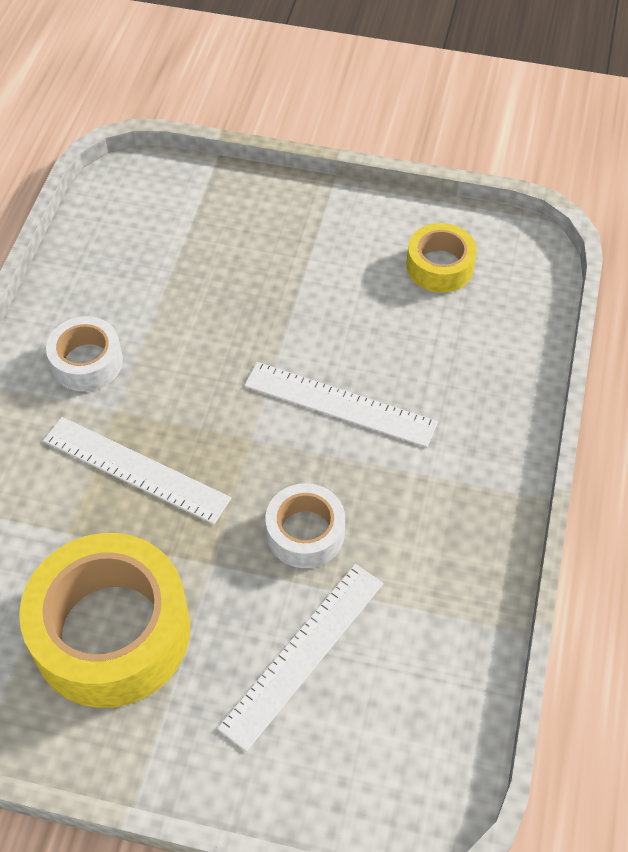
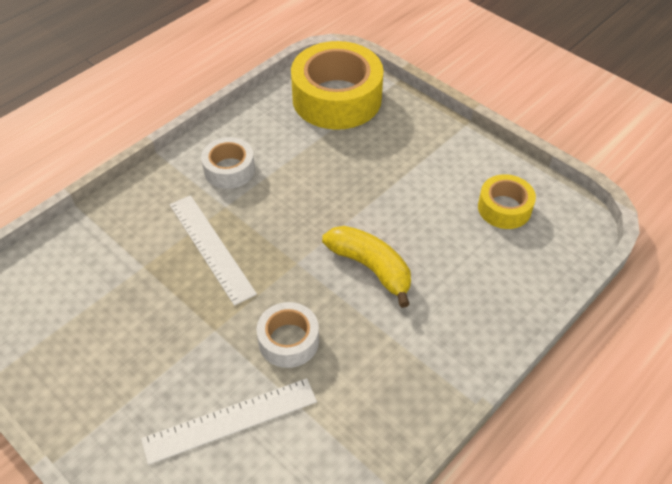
camera: 30 degrees right, 5 degrees down
(111, 632) = (124, 341): yellow tape -> yellow tape (337, 98)
(340, 404) = (371, 268): white ruler -> yellow banana

